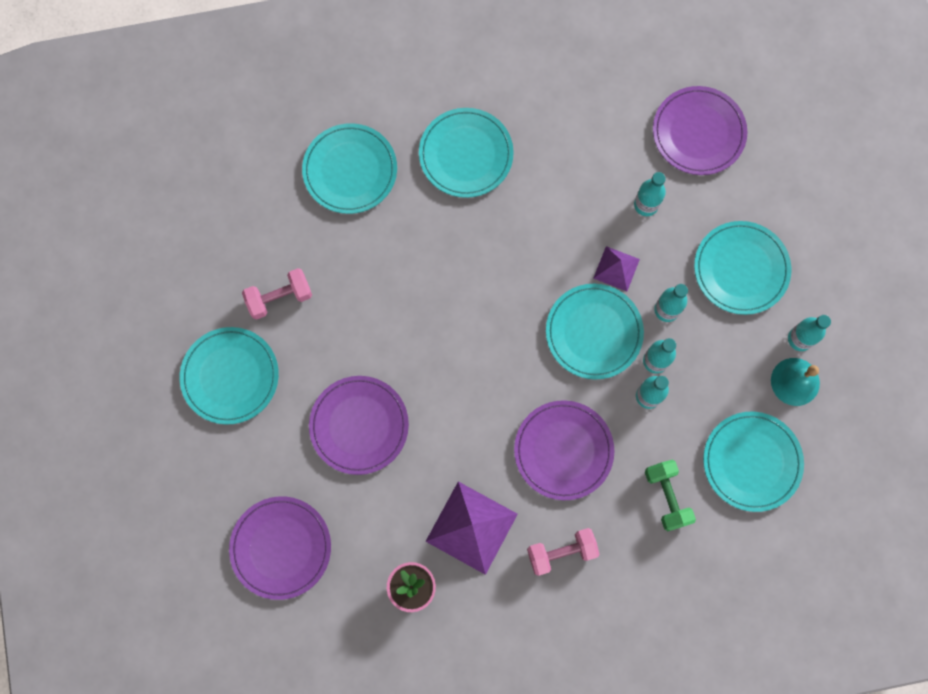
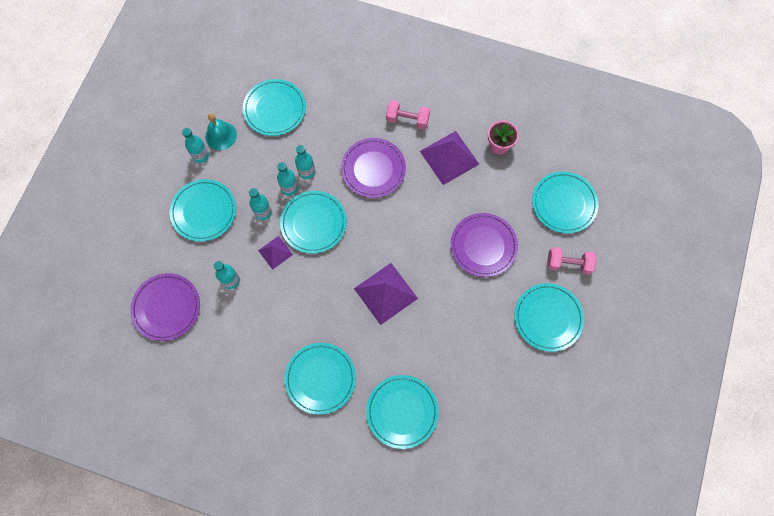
camera: 150 degrees left, 5 degrees down
(280, 298) = (492, 350): pink dumbbell -> pink dumbbell (568, 264)
(281, 547) = (564, 203): purple plate -> turquoise plate
(448, 294) = (386, 293): none -> purple pyramid
(666, 496) = (332, 116): green dumbbell -> none

